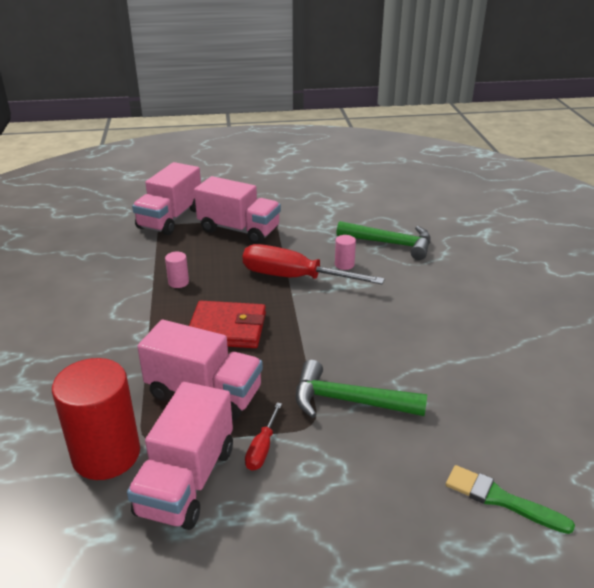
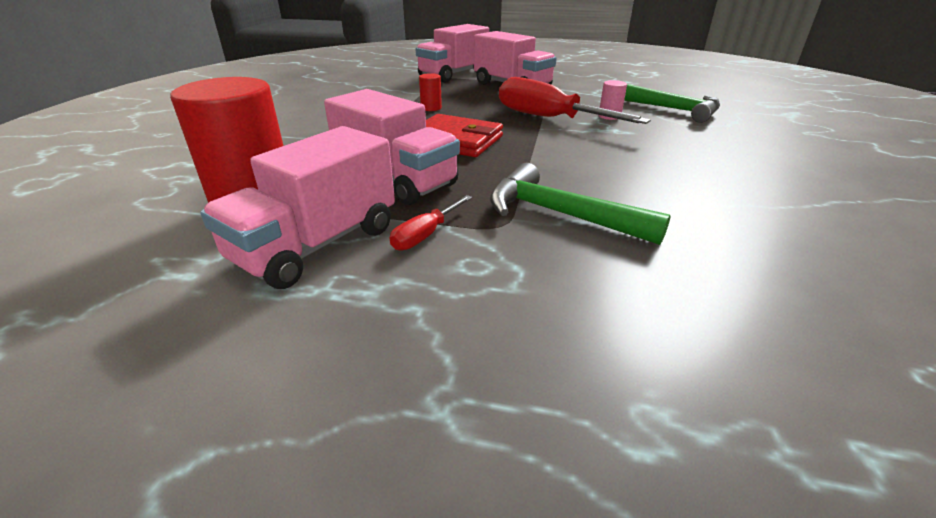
camera: 20 degrees right, 0 degrees up
(178, 282) = (431, 108): pink cylinder -> red cylinder
(501, 499) = (764, 369): green brush -> none

